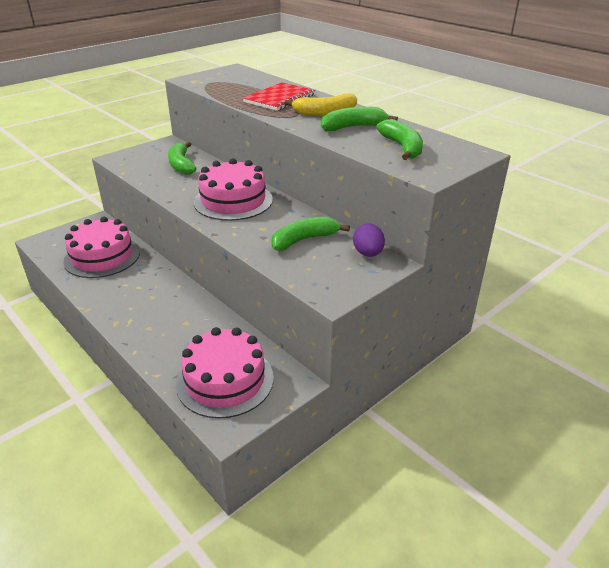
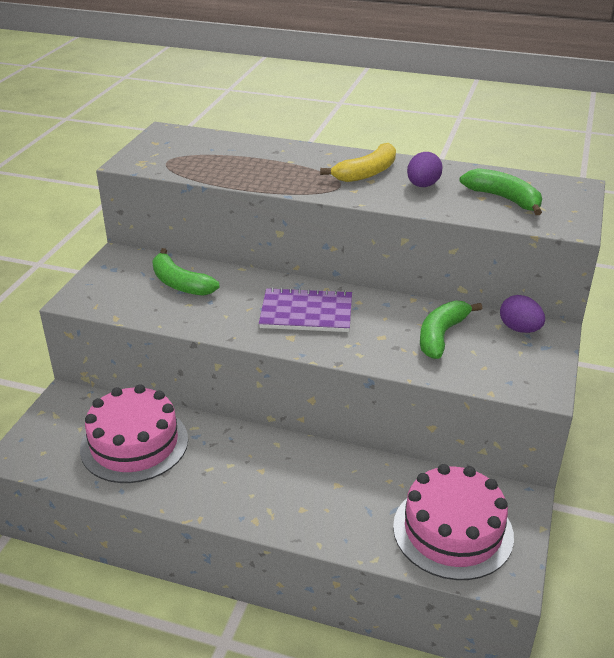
camera: 30 degrees left, 0 degrees up
(233, 201) = (306, 313): pink cake -> purple notebook
(279, 98) = (288, 165): red notebook -> none
(353, 127) = (422, 185): green banana -> purple egg

